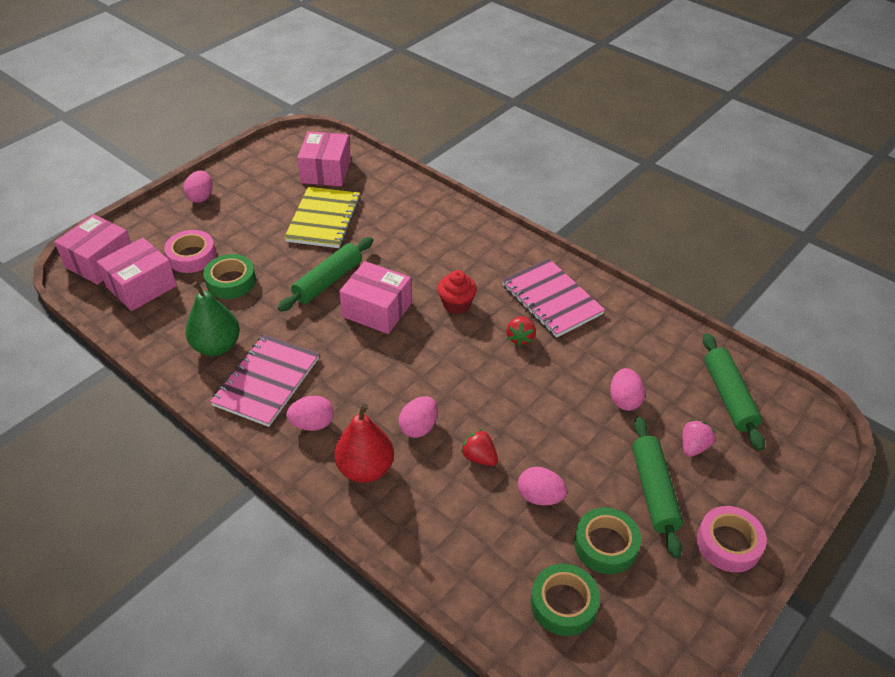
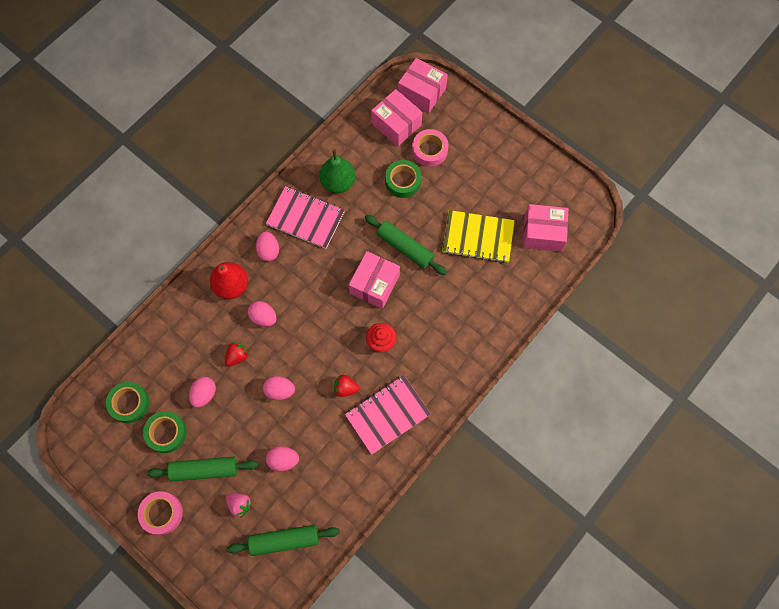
camera: 90 degrees right, 25 degrees up
(201, 197) = (501, 144): pink egg -> pink egg (280, 390)

